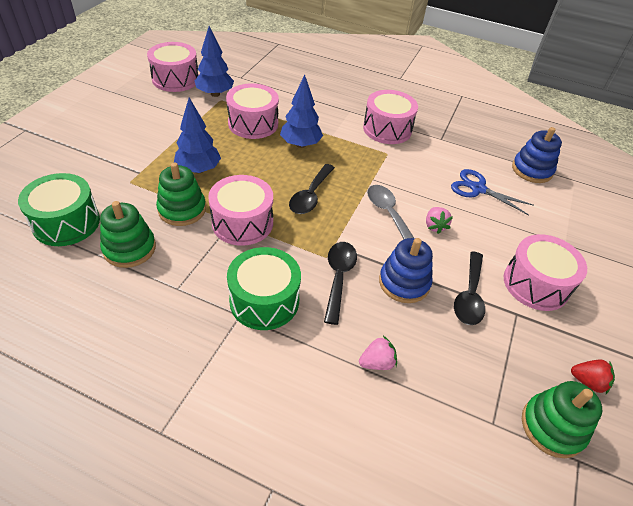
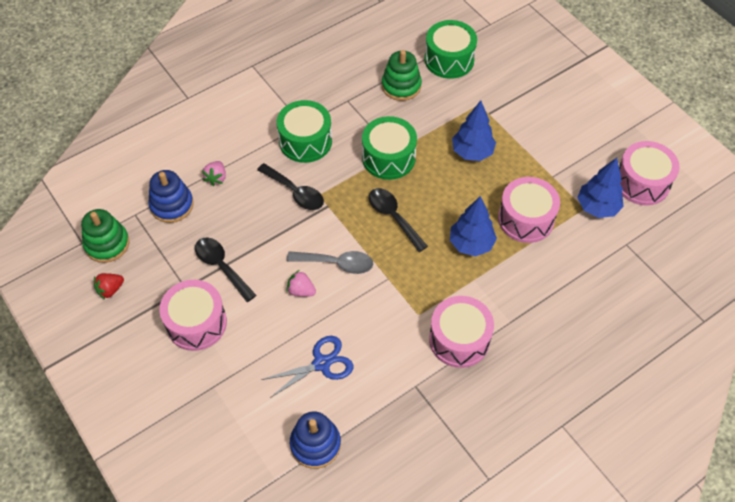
camera: 125 degrees right, 10 degrees up
(182, 209) = (426, 126): green stacking toy -> none
(242, 223) = (388, 158): pink drum -> green drum
(404, 282) = (262, 231): blue stacking toy -> blue stacking toy (172, 205)

